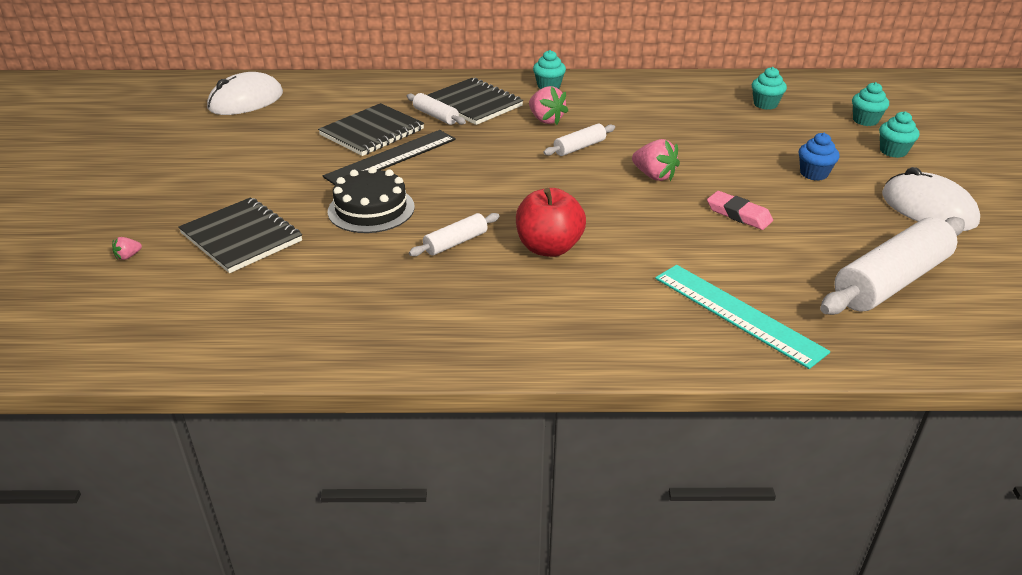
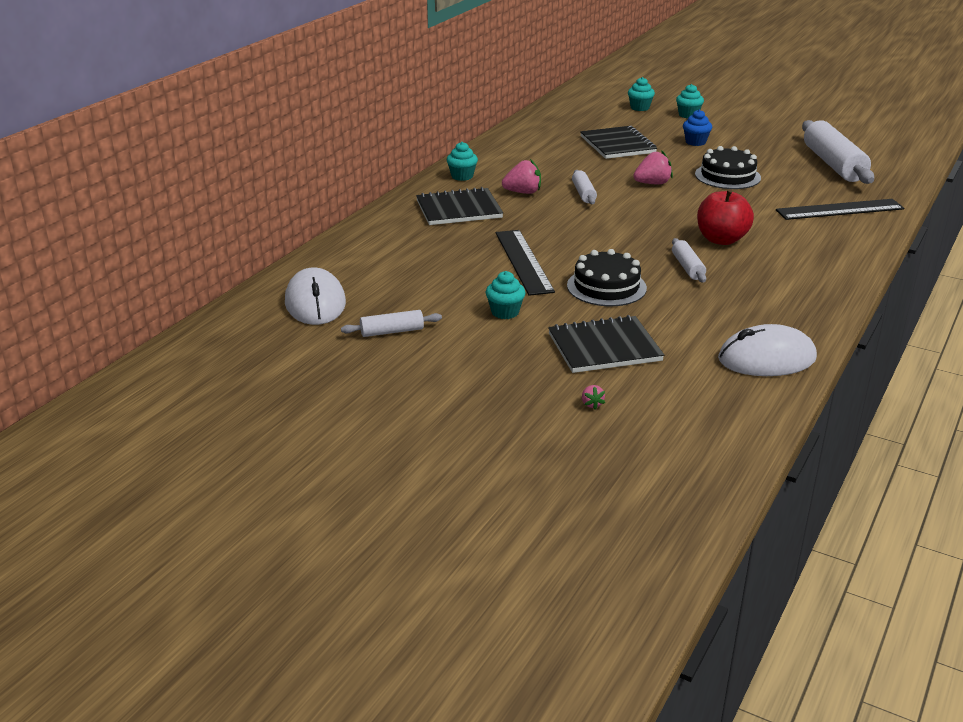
camera: 60 degrees left, 5 degrees down
(372, 132) = (464, 259): black notebook -> black notebook (617, 145)
(435, 116) = (464, 228): white rolling pin -> white rolling pin (392, 331)
(737, 314) = (839, 210): turquoise ruler -> black ruler
(738, 214) = (727, 176): pink eraser -> black cake
(765, 104) = (583, 124): turquoise cupcake -> turquoise cupcake (505, 312)
(928, 208) = (764, 131): white mouse -> white mouse (766, 359)

